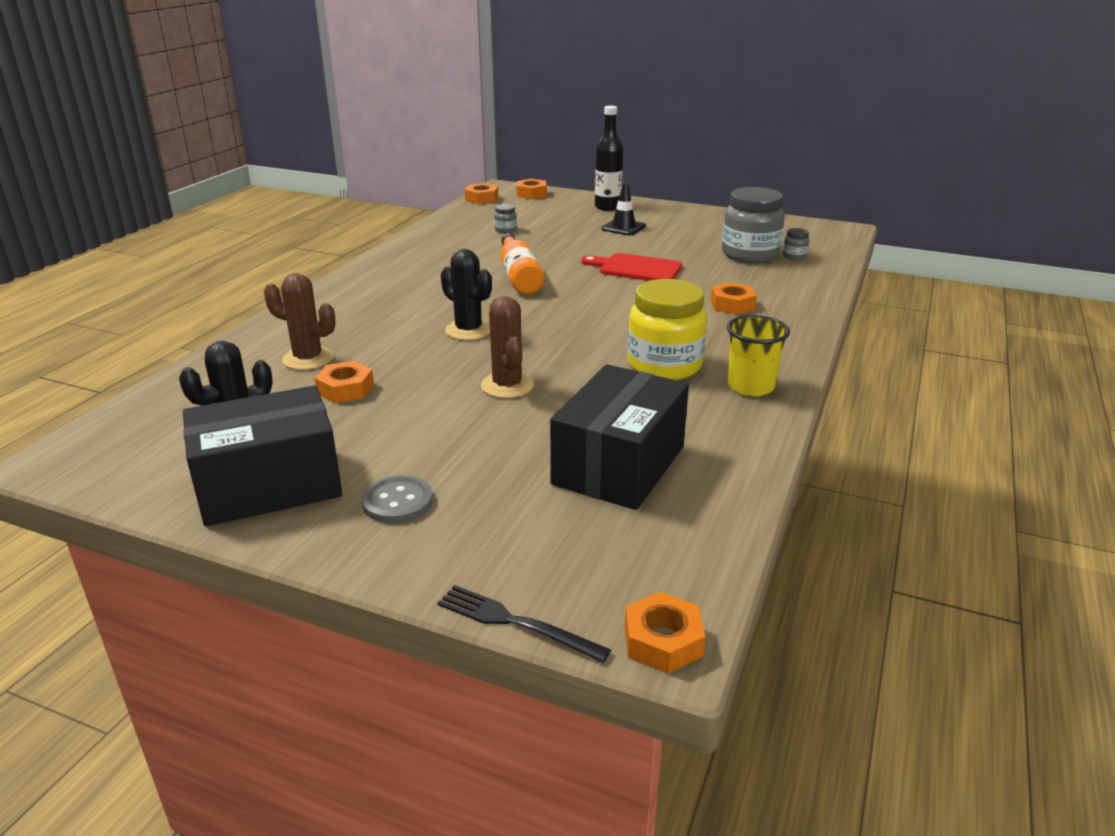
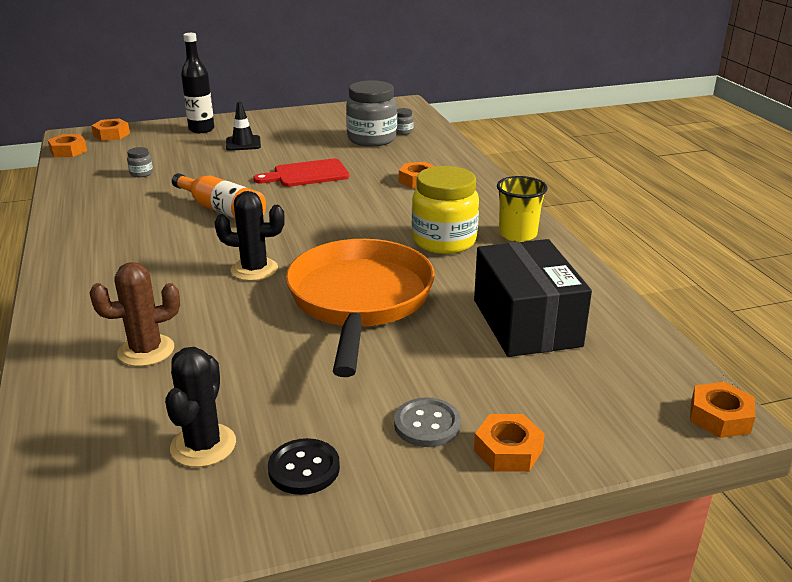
camera: 40 degrees left, 0 degrees up
(269, 485) = (304, 468): black box -> black button
(346, 389) = (230, 361): orange nut -> orange nut (508, 450)
(507, 386) = (359, 300): brown cactus -> orange pan
(517, 623) = (636, 457): black fork -> none

